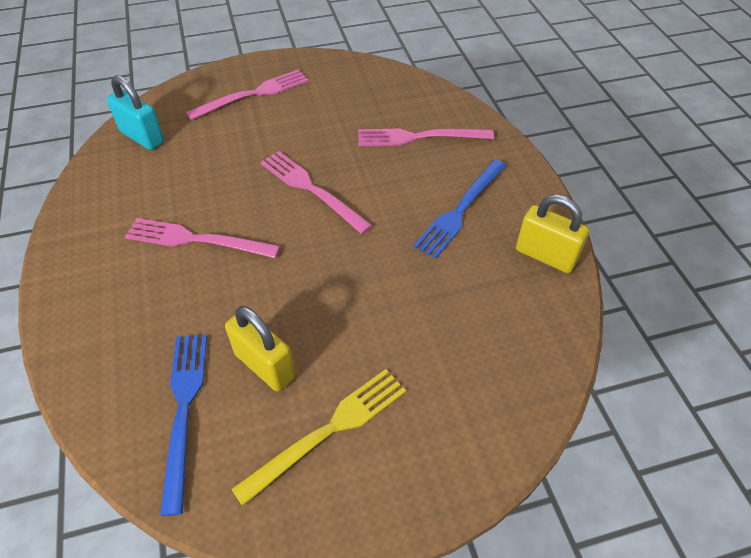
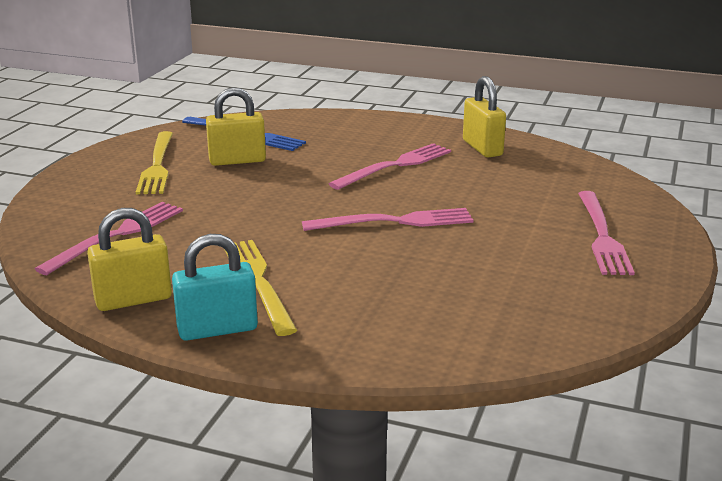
camera: 125 degrees right, 25 degrees down
(114, 203) = (482, 148): none -> yellow padlock
(142, 137) = (572, 172): turquoise padlock -> turquoise padlock (217, 329)
(419, 137) = (403, 304): pink fork -> pink fork (117, 235)
(460, 210) = (258, 282): blue fork -> yellow fork

